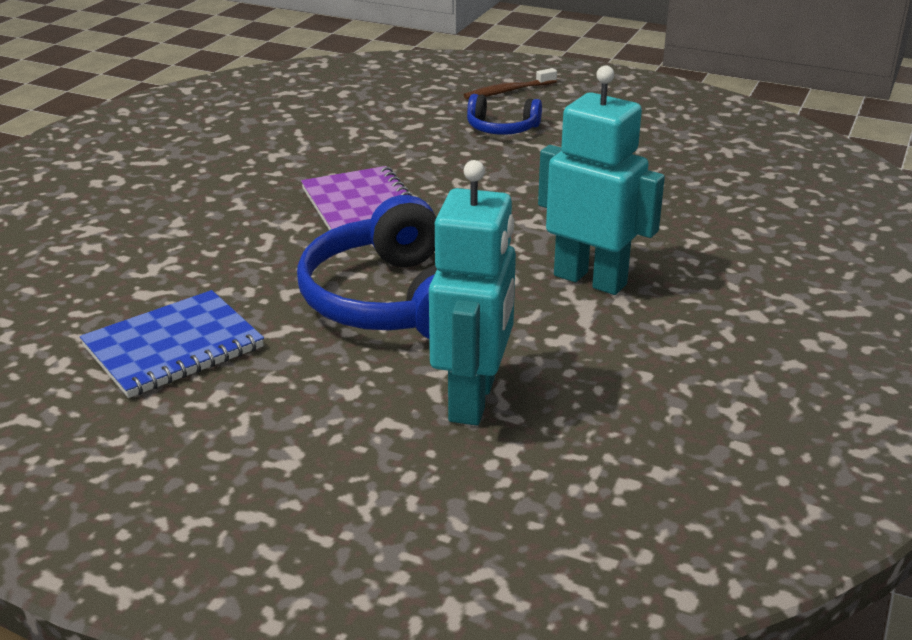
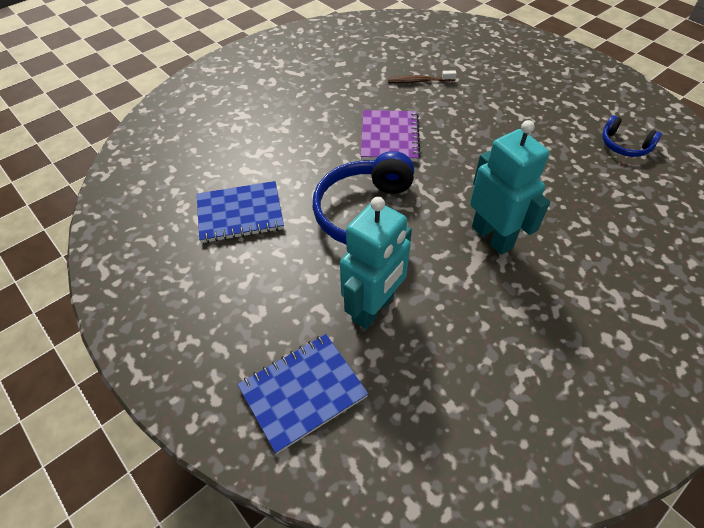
camera: 25 degrees right, 20 degrees up
(430, 524) = (303, 392): none -> blue notebook
(502, 128) = (504, 95): blue headphones -> blue headphones (624, 145)
(507, 91) = (524, 64): brown toothbrush -> brown toothbrush (419, 81)

